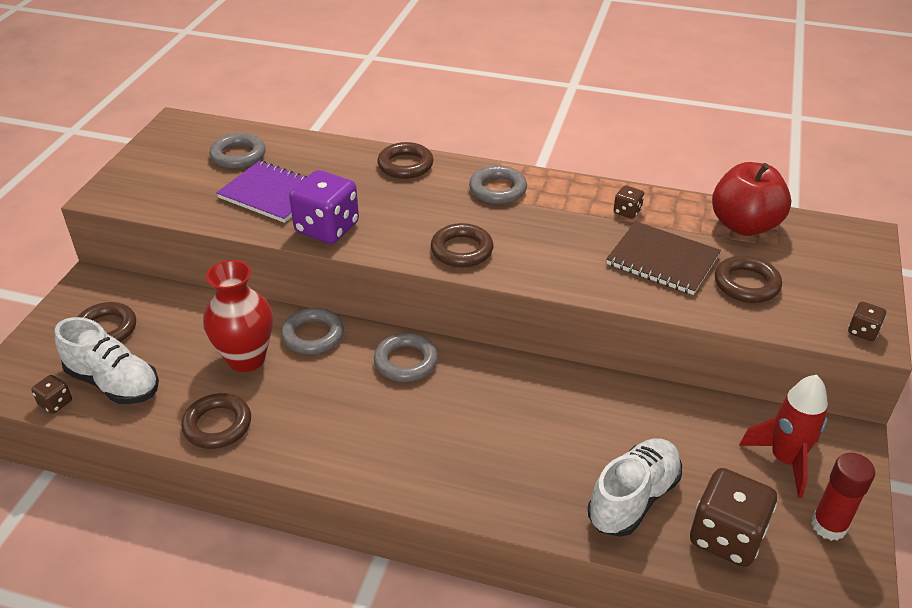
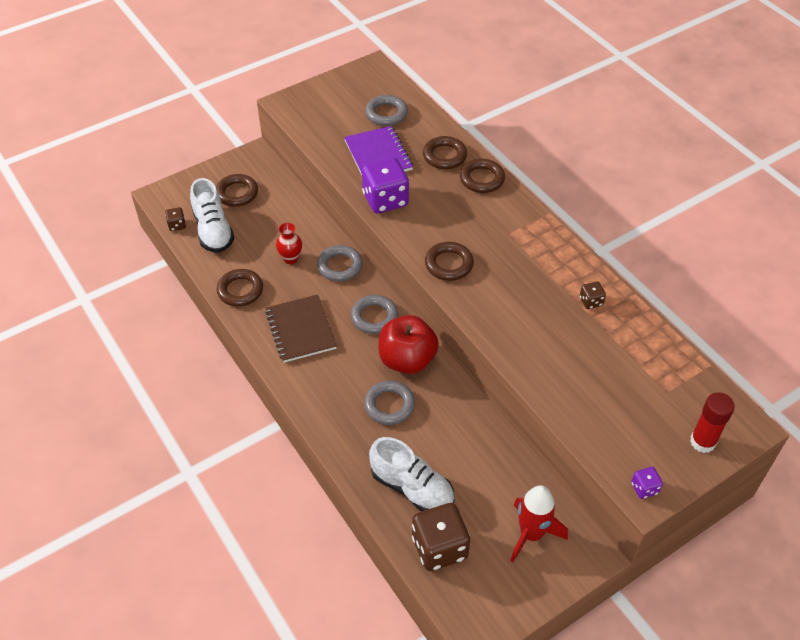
camera: 40 degrees right, 10 degrees up
(246, 359) = (290, 258): red vase -> red vase, size x0.55
(497, 189) = (522, 232): grey ring -> grey ring (389, 405)
(633, 498) = (412, 488): white shoe -> white shoe turned 45 degrees clockwise
(662, 260) = (570, 351): brown notebook -> brown notebook (301, 330)
(744, 225) = (663, 362): red apple -> red apple (407, 360)
(746, 284) = (607, 404): brown ring -> brown ring (444, 156)
(829, 526) = (508, 589): red glue stick -> red glue stick (702, 442)
(862, 331) = (644, 488): brown dice -> purple dice

